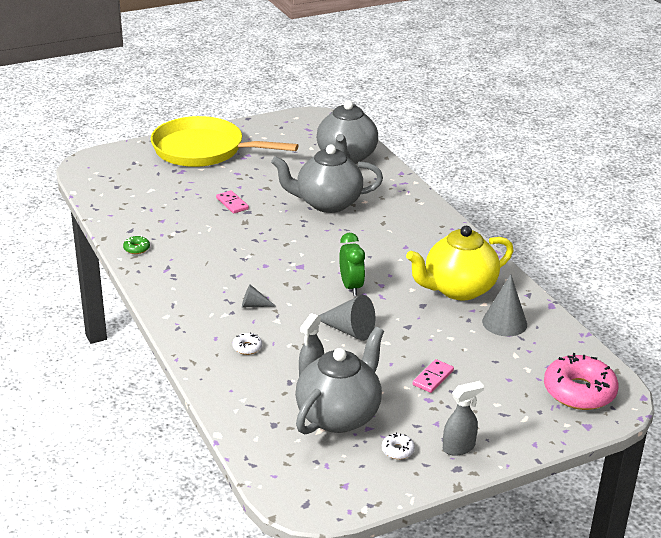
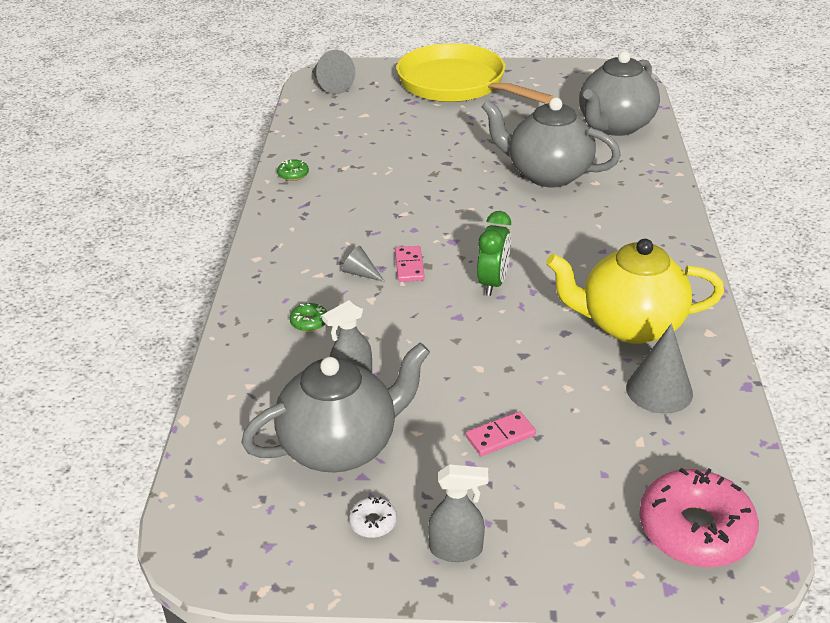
camera: 30 degrees right, 5 degrees up
(232, 203) = (437, 149): pink domino -> pink domino (409, 266)
(247, 347) = (309, 322): white donut -> green donut
(349, 330) = (445, 337): grey cone -> grey cone (330, 85)

